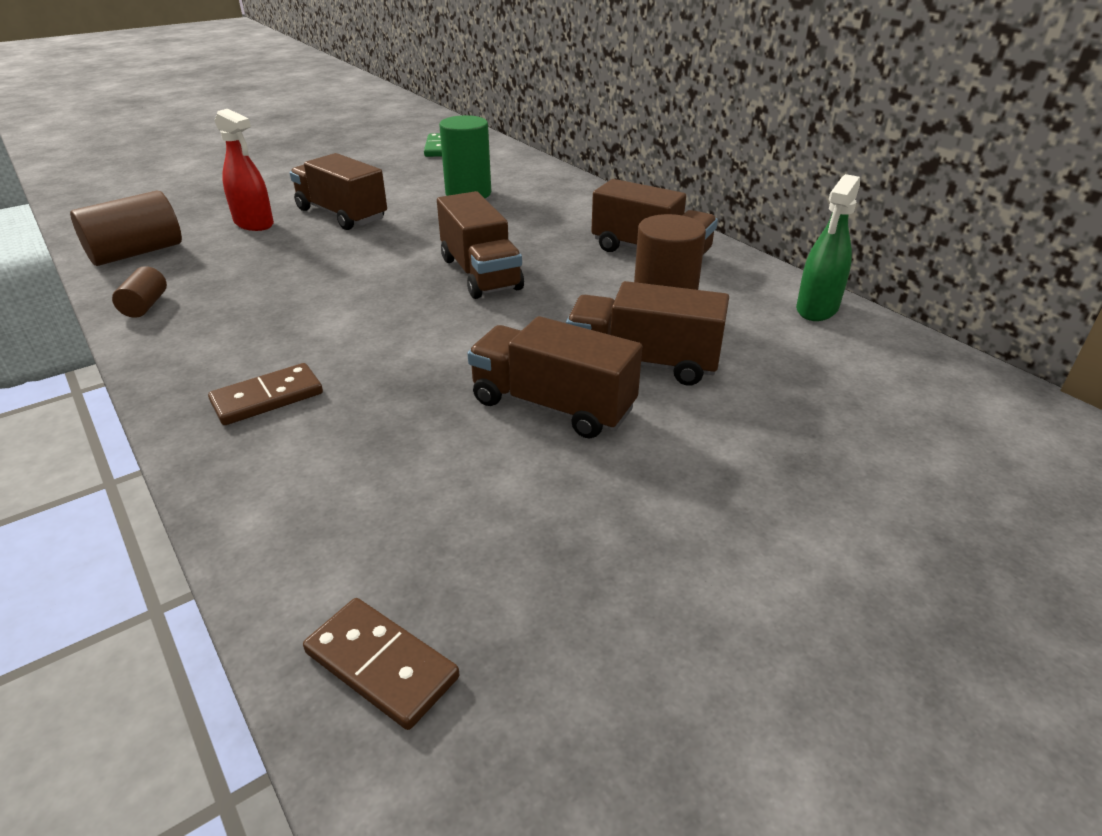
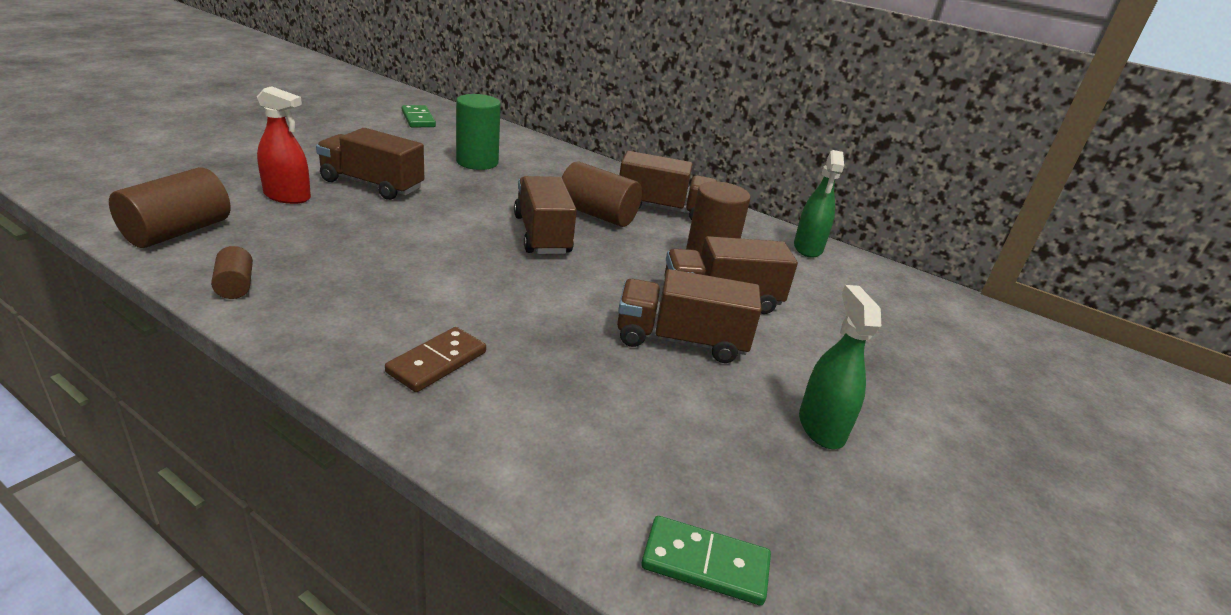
camera: 25 degrees left, 5 degrees down
(381, 665) = (705, 563): brown domino -> green domino
(480, 273) = (542, 235): brown truck -> brown truck turned 150 degrees counterclockwise
(562, 254) = (597, 214): none -> brown cylinder
(657, 534) = (821, 427): none -> green spray bottle

